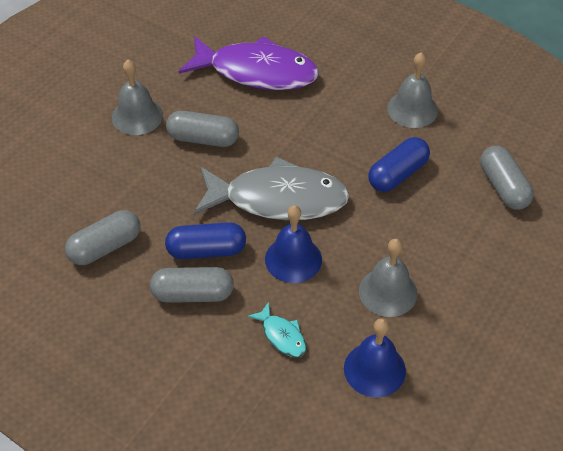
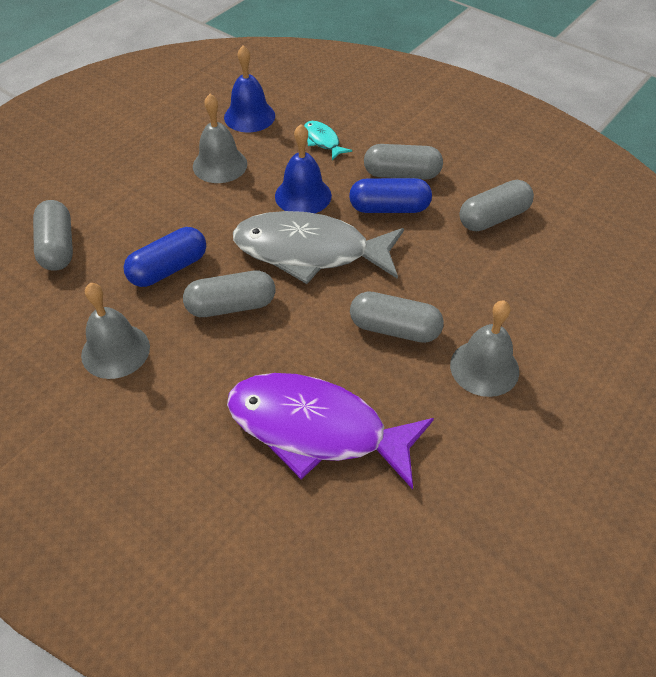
camera: 175 degrees left, 0 degrees up
(335, 147) = (231, 306): none -> grey capsule

